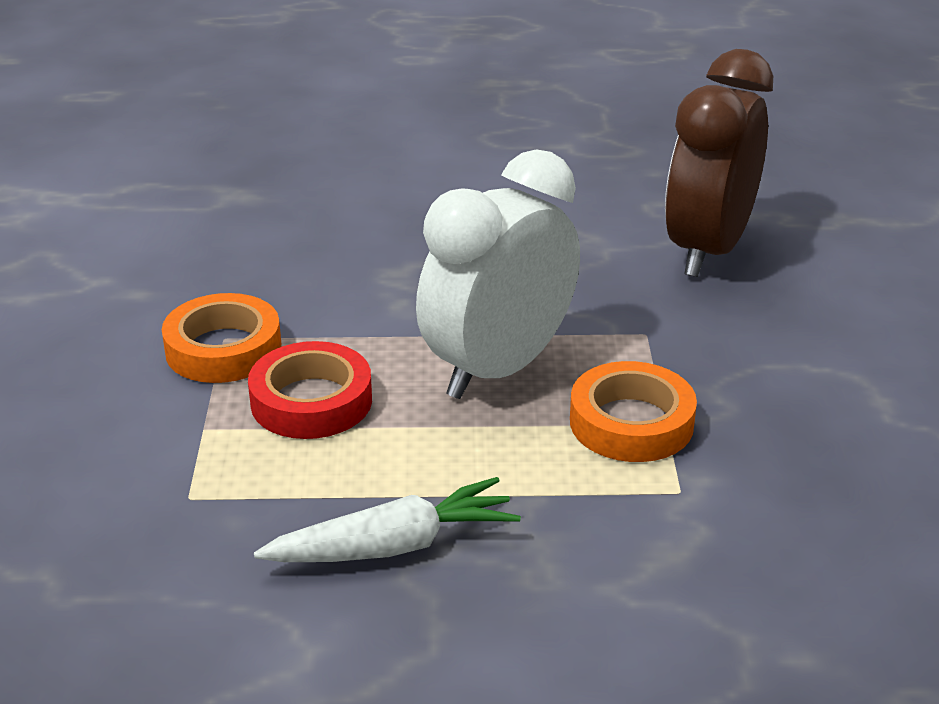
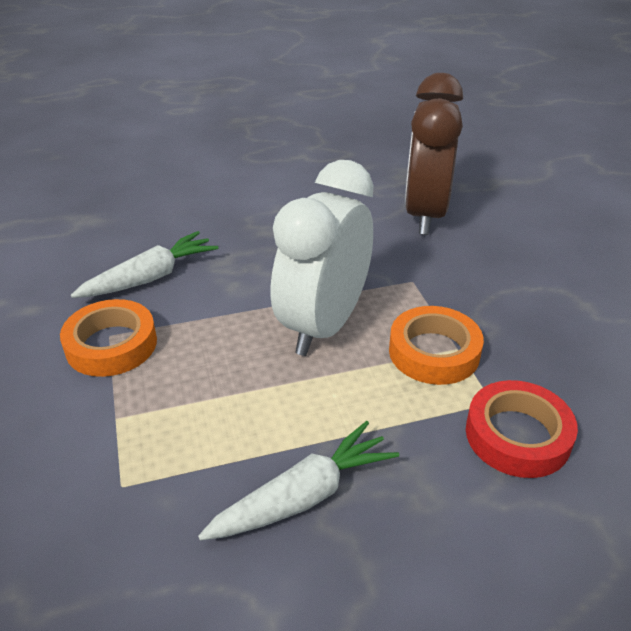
camera: 15 degrees left, 5 degrees up
(296, 278) = (150, 278): none -> white carrot
(311, 401) = (194, 377): red tape -> red tape (517, 435)

